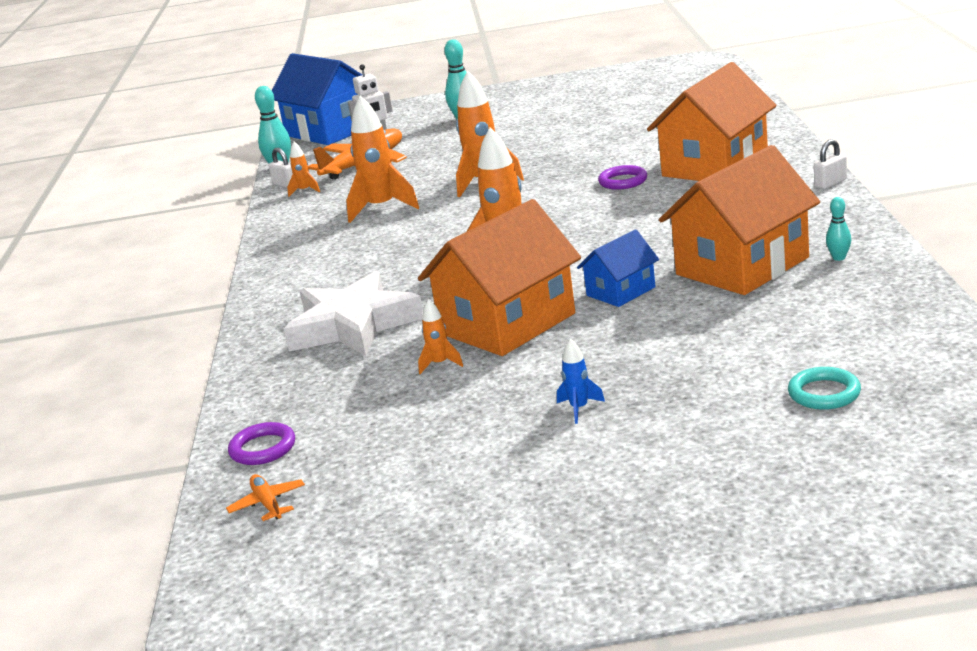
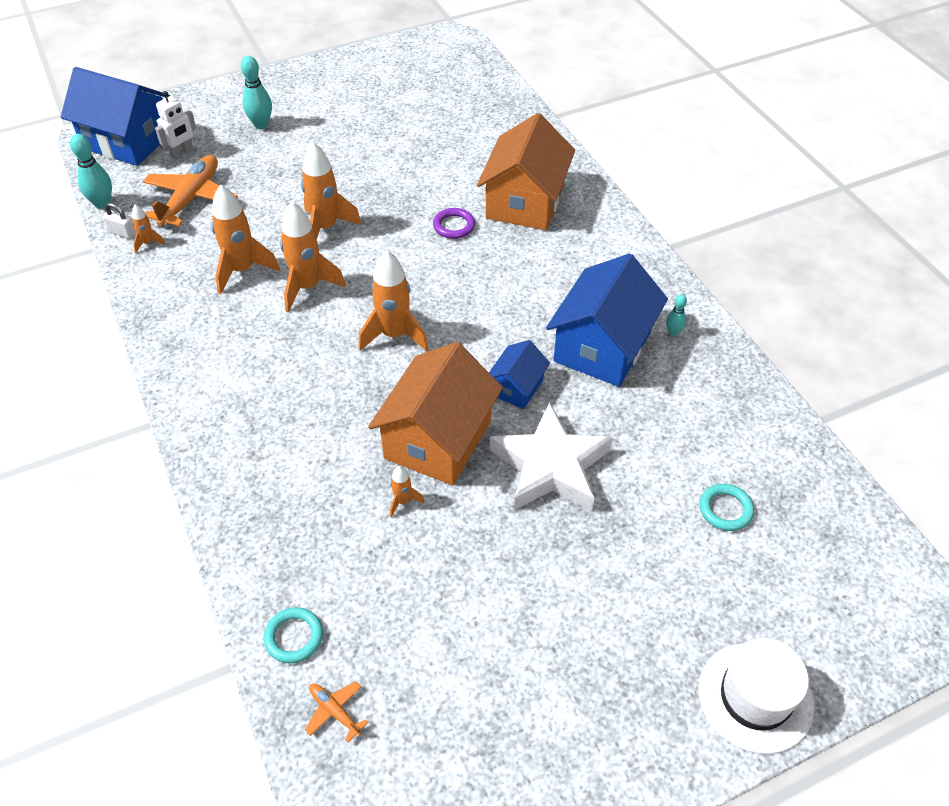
camera: 25 degrees left, 25 degrees up
(263, 448) = (294, 637): purple ring -> turquoise ring
(353, 325) = (297, 452): white star -> white star (550, 466)
(439, 220) = (307, 287): none -> orange rocket
(579, 409) = (547, 549): blue rocket -> none
(742, 266) = (602, 347): orange house -> blue house
(771, 546) = (755, 697): none -> white hat
(830, 183) = (629, 228): white padlock -> none

